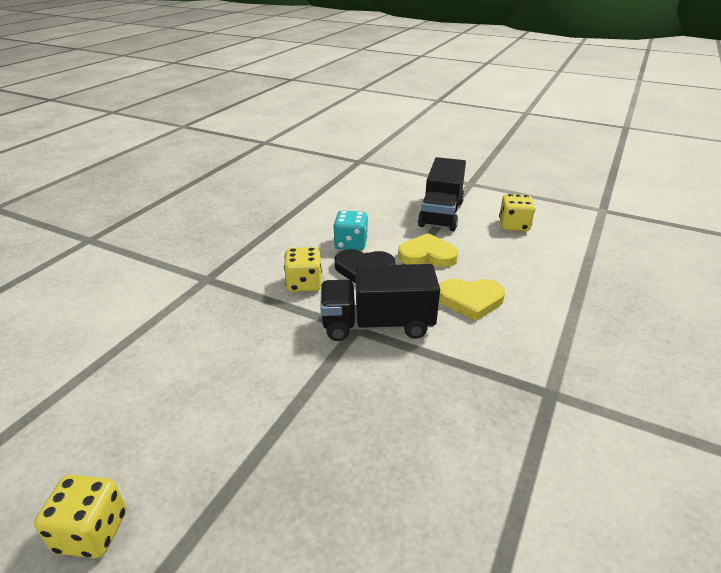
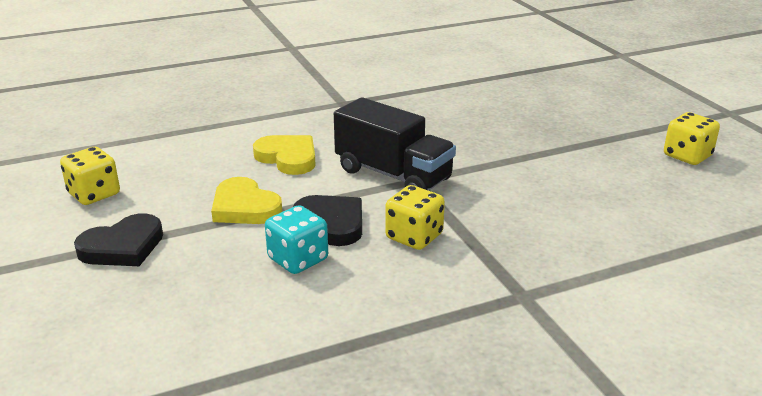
camera: 140 degrees left, 5 degrees down
(441, 214) = (123, 247): black truck -> black heart

